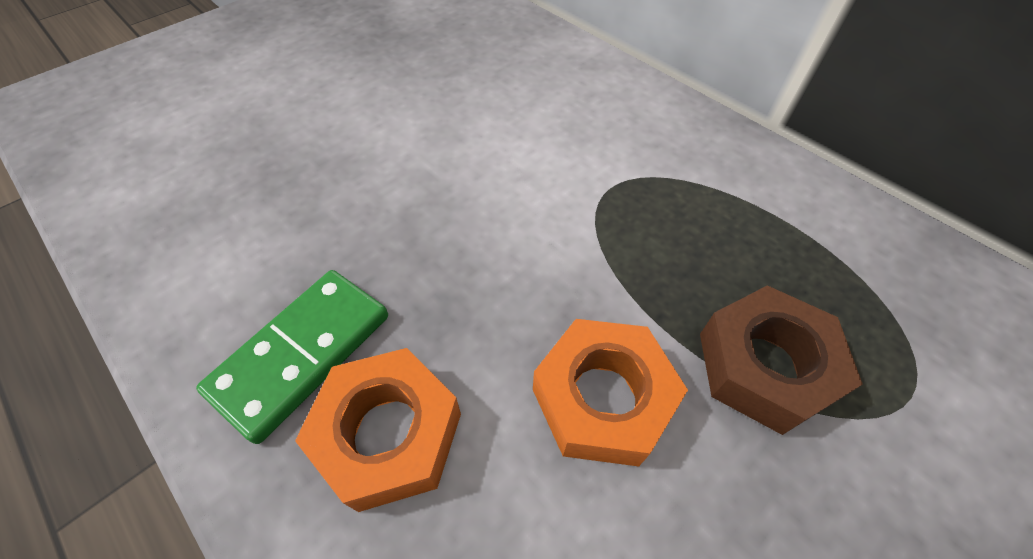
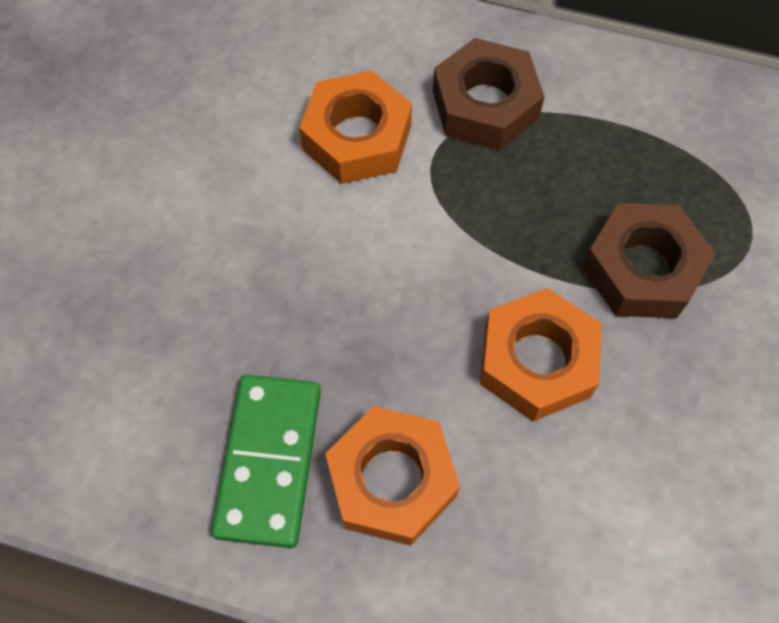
camera: 30 degrees left, 10 degrees up
(557, 150) = (357, 137): none -> orange nut
(680, 169) = (485, 105): none -> brown nut

